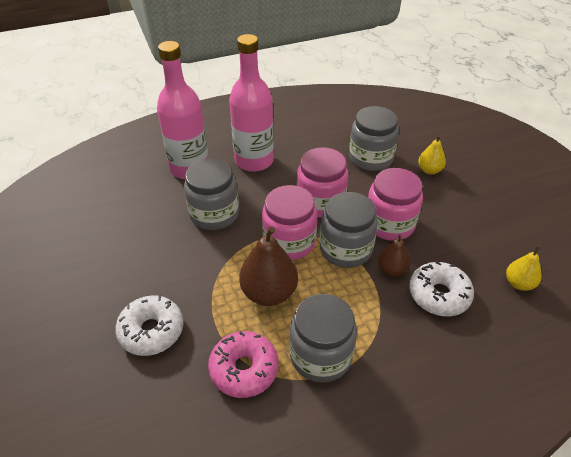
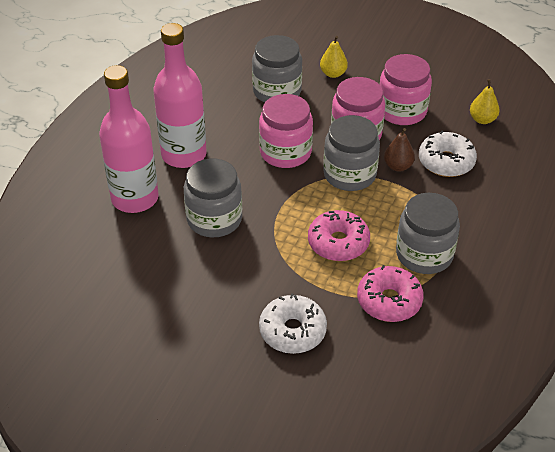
camera: 45 degrees left, 0 degrees up
(269, 293) = (338, 243): brown pear -> pink donut
(289, 242) = (303, 198): pink jar -> pink jar (402, 111)

